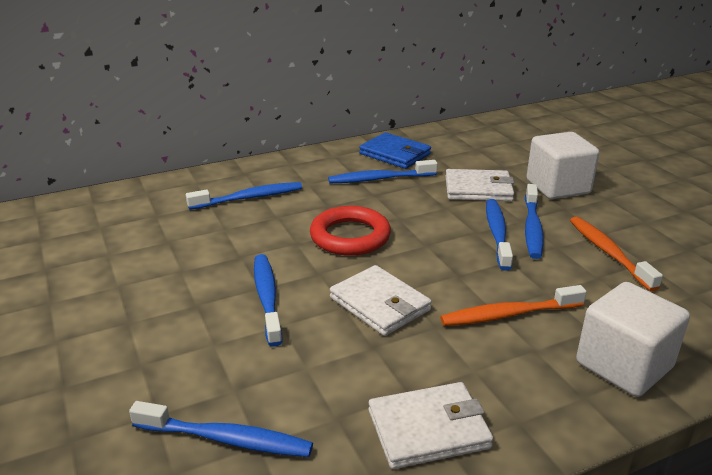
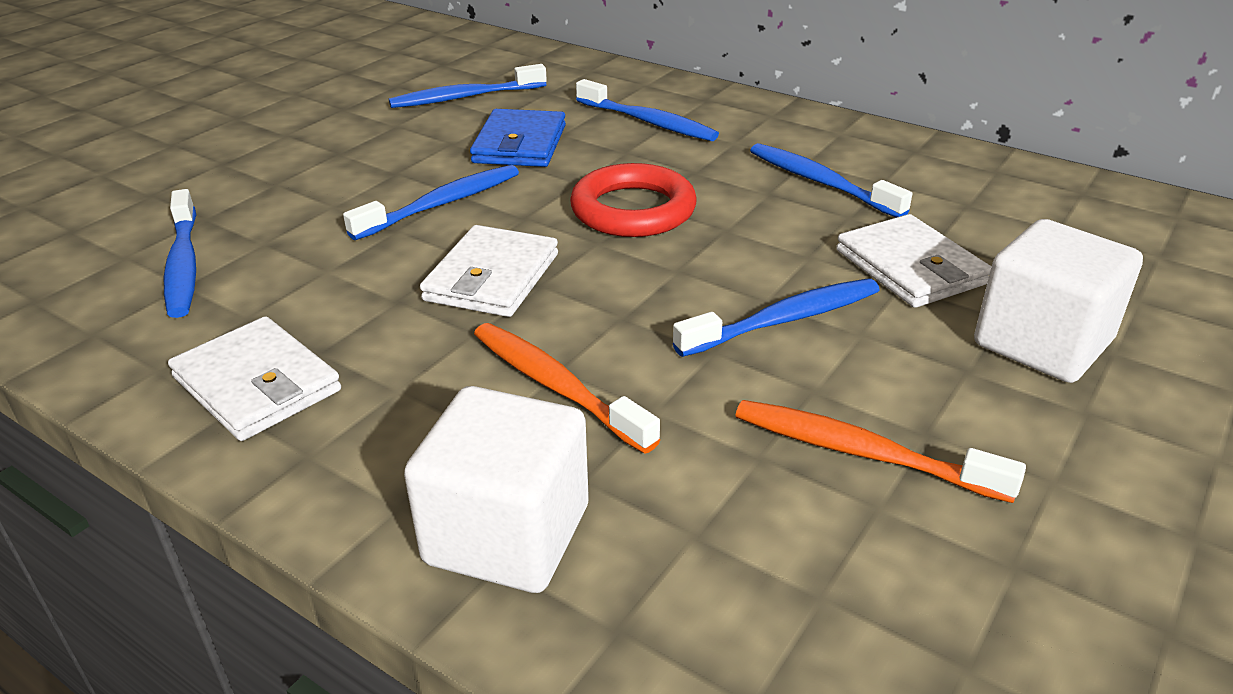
camera: 60 degrees right, 5 degrees up
(395, 154) = (918, 170): blue wallet -> blue wallet (520, 144)
(532, 228) = (846, 349): blue toothbrush -> blue toothbrush (465, 97)
(608, 252) = (861, 452): orange toothbrush -> orange toothbrush turned 105 degrees counterclockwise

